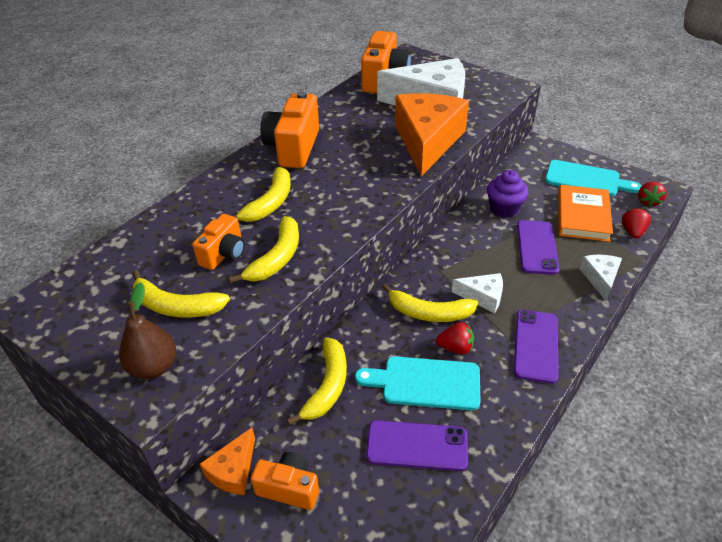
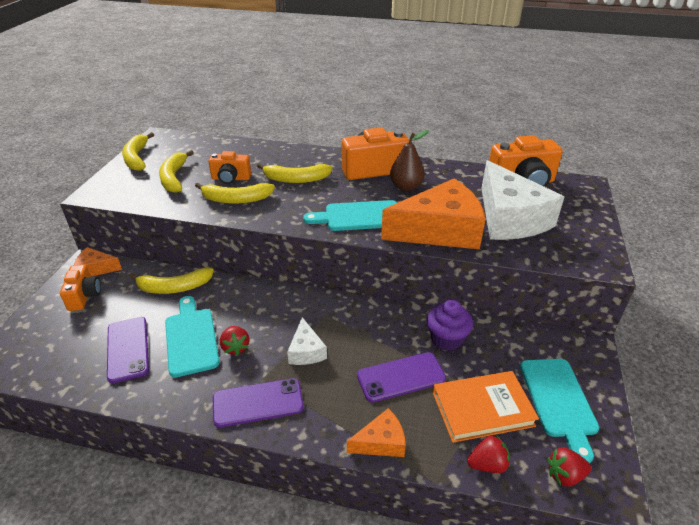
camera: 65 degrees right, 5 degrees down
(154, 367) = (120, 187): brown pear -> brown pear (406, 186)
(374, 179) = (358, 216): none -> turquoise cutting board
(429, 313) = (270, 321): yellow banana -> yellow banana (137, 158)
(600, 279) = (381, 442): white cheese -> orange cheese

